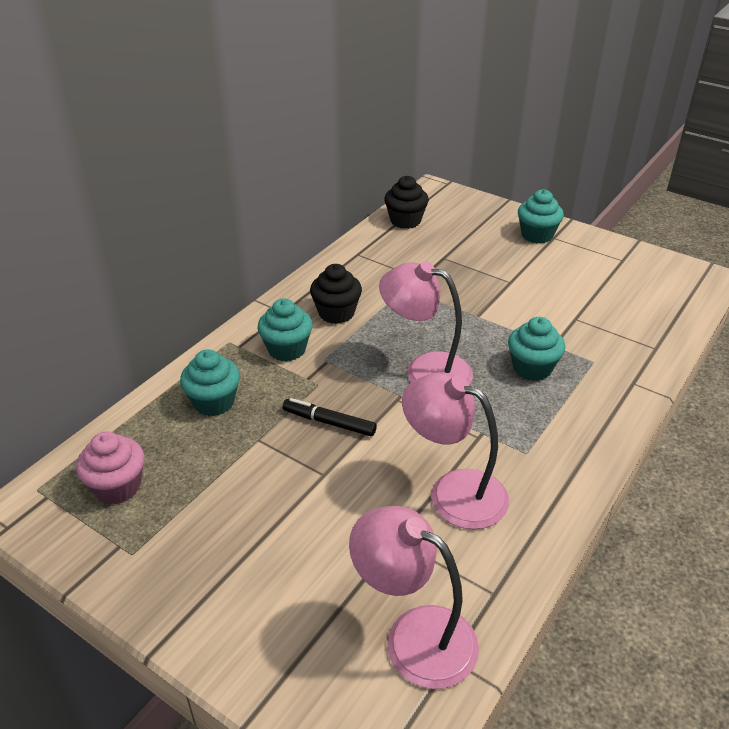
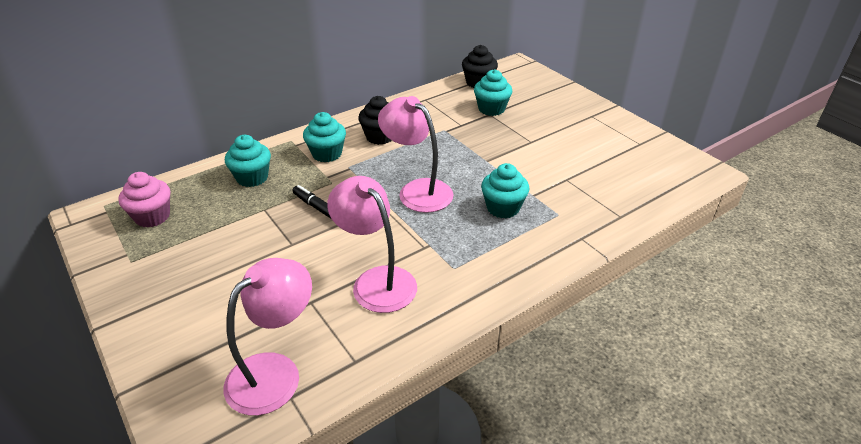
camera: 20 degrees right, 0 degrees up
(414, 636) = (275, 372): pink lamp -> pink lamp turned 75 degrees clockwise
(537, 235) = (578, 111): turquoise cupcake -> turquoise cupcake (491, 109)

